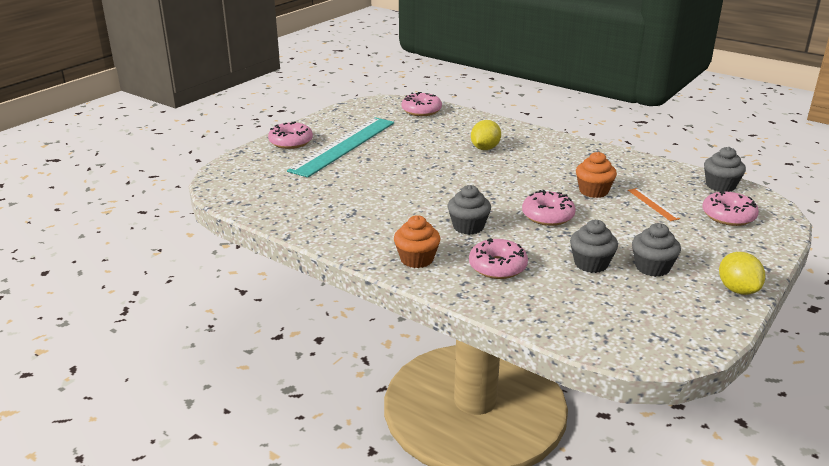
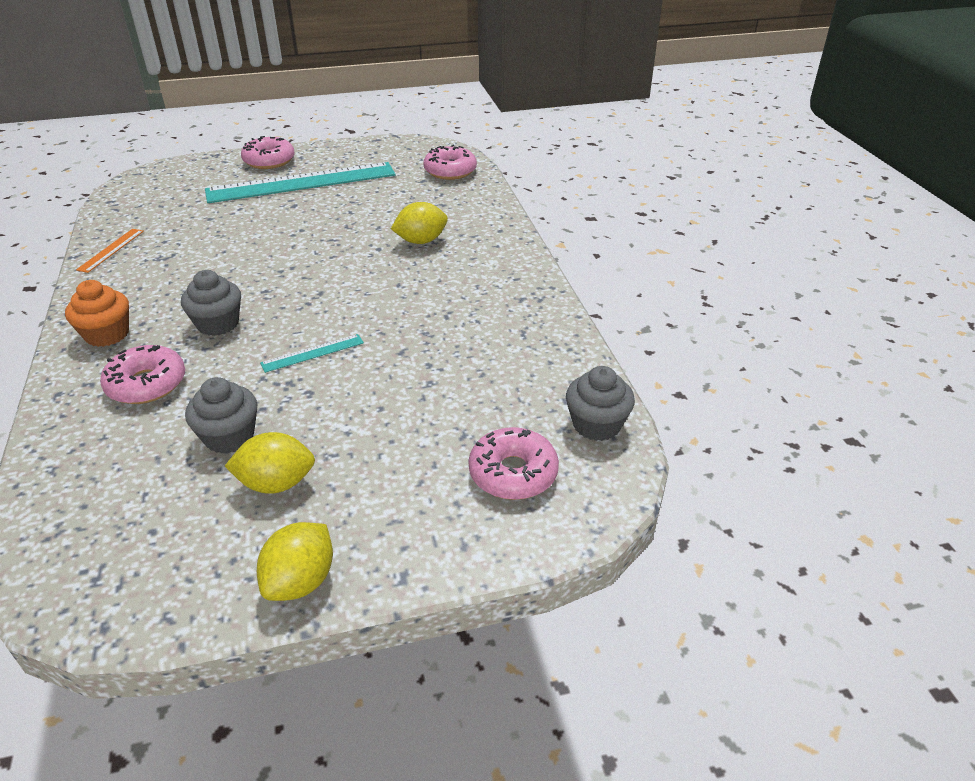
camera: 40 degrees right, 10 degrees up
(548, 216) = (312, 353): pink donut -> turquoise ruler
(593, 191) = (423, 348): orange cupcake -> none
(652, 267) = (276, 483): grey cupcake -> yellow lemon
(653, 204) = (454, 402): orange ruler -> orange ruler (111, 250)

